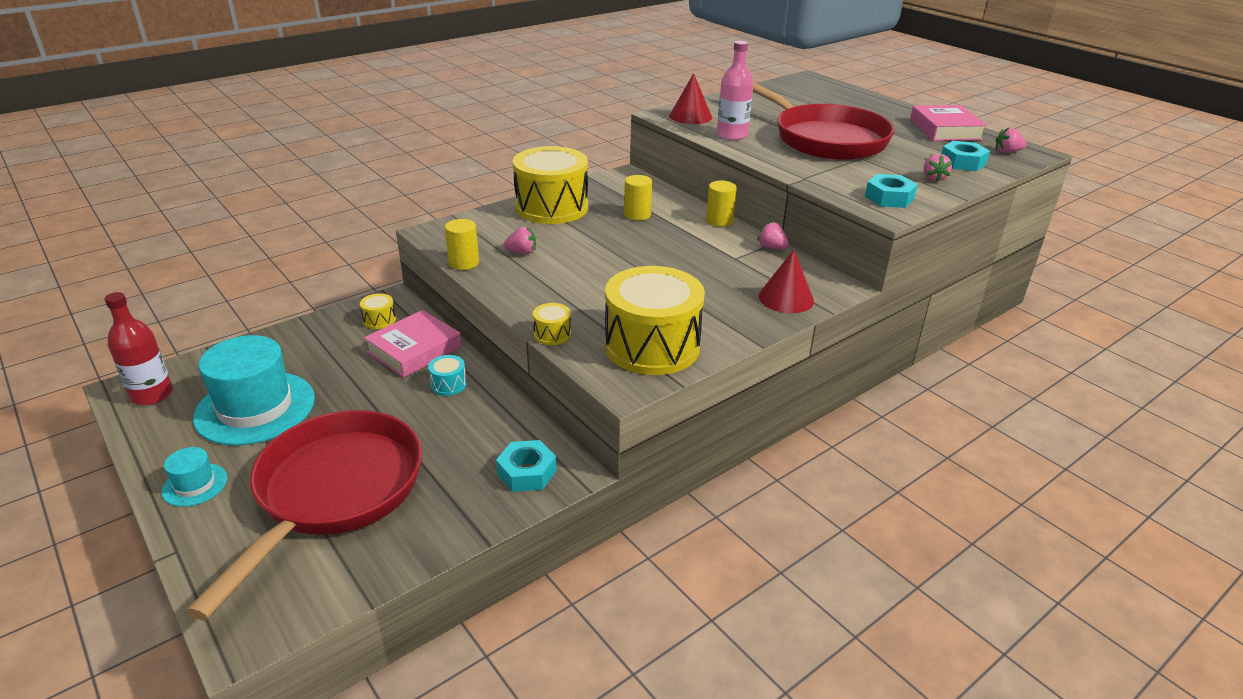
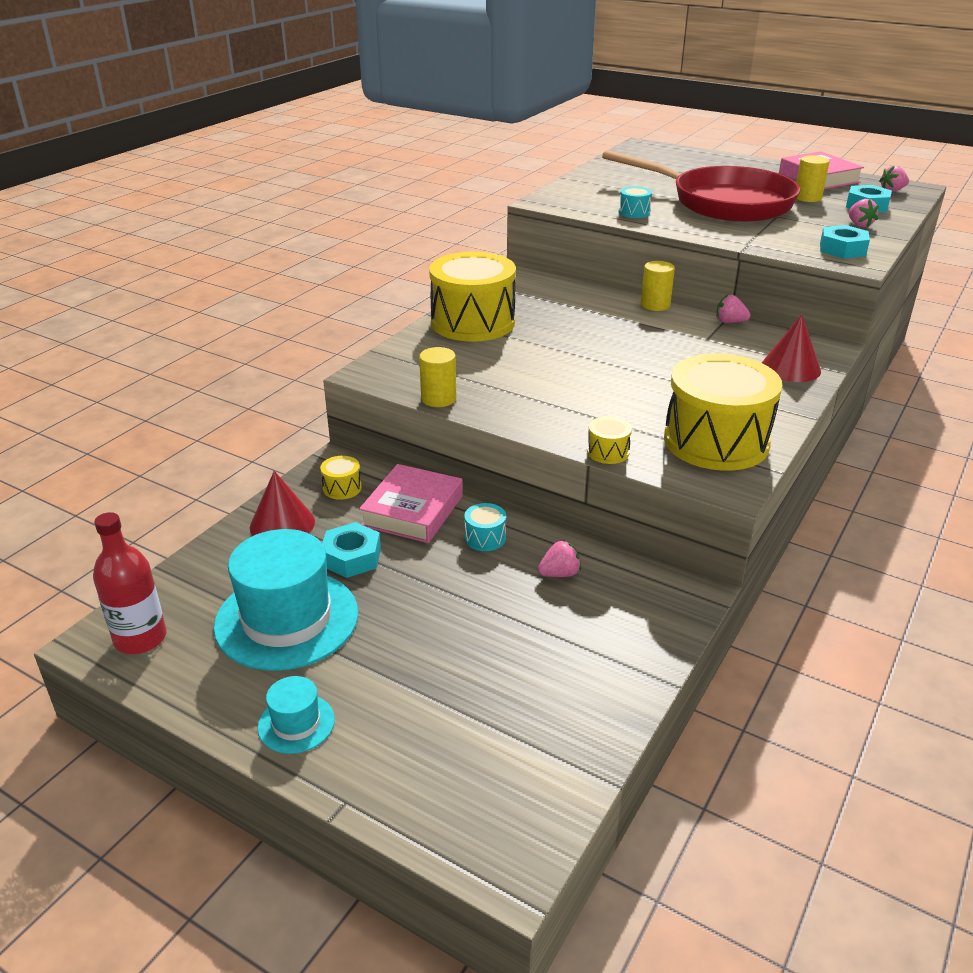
camera: 20 degrees left, 0 degrees up
(334, 493) = (467, 684): red pan -> none
(522, 252) = (489, 375): pink strawberry -> pink strawberry (559, 574)
(527, 472) = (649, 605): turquoise nut -> turquoise nut (351, 557)
(637, 215) = (569, 314): yellow cylinder -> yellow cylinder (807, 198)
(690, 116) = (572, 199): red cone -> red cone (282, 524)
(732, 135) = (634, 212): pink bottle -> turquoise drum

